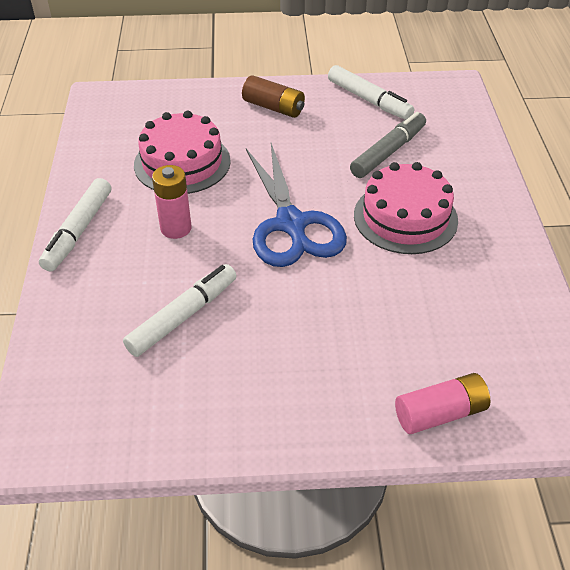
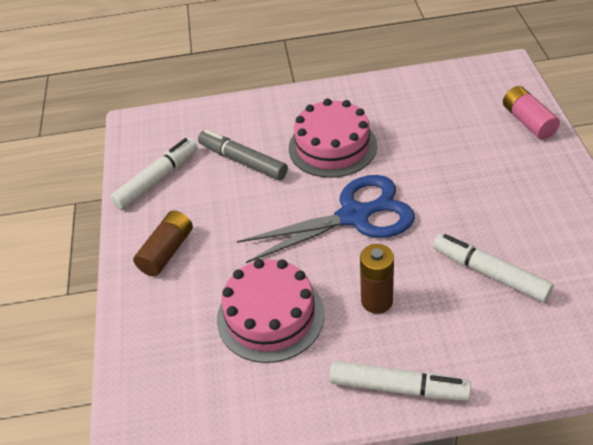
camera: 90 degrees left, 0 degrees up
(176, 228) = (376, 301): pink battery -> brown battery

